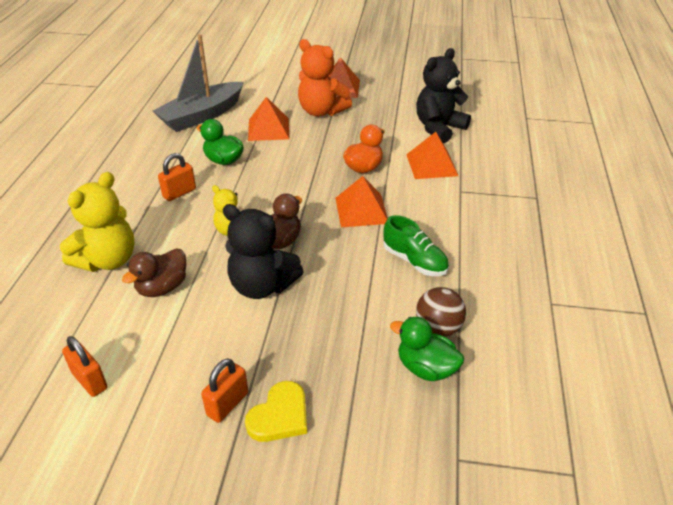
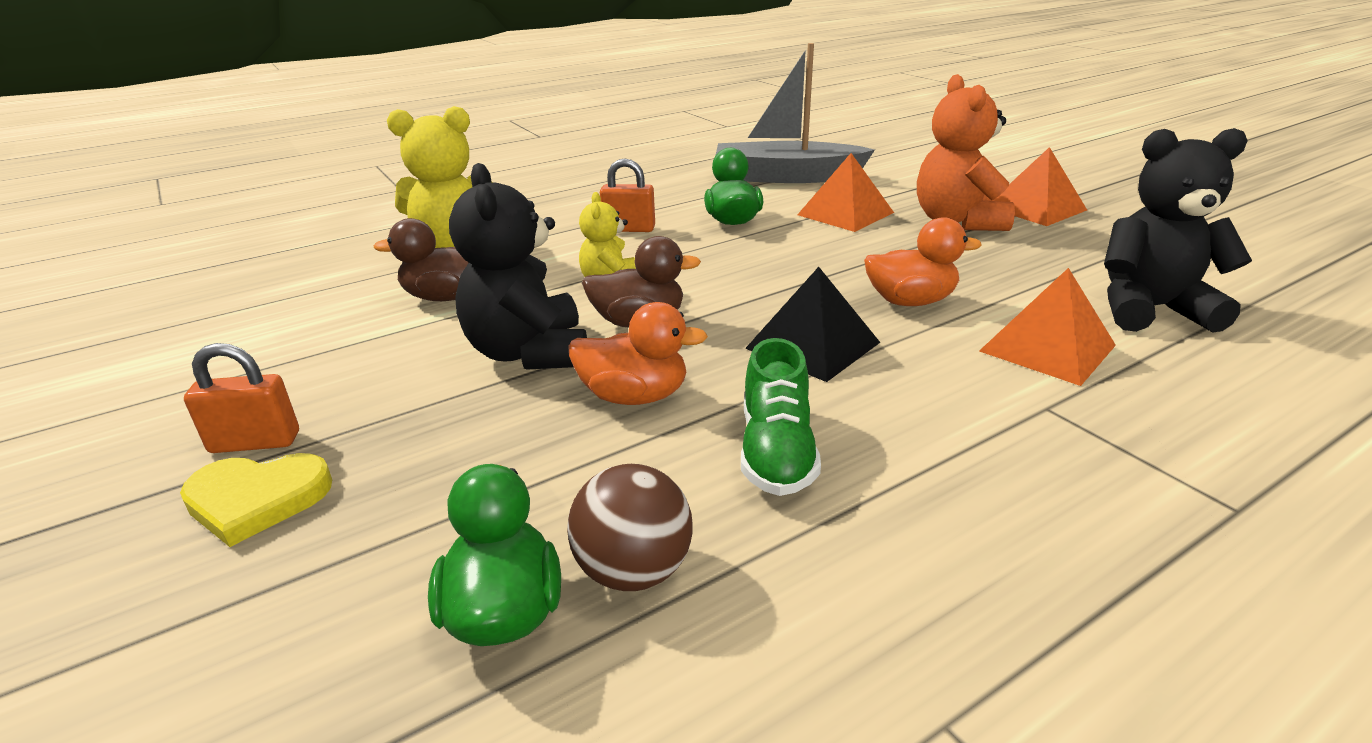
camera: 50 degrees right, 10 degrees down
(90, 380) = (239, 334): orange padlock -> none
(337, 274) = (634, 396): none -> orange duck
(361, 210) = (812, 345): orange pyramid -> black pyramid

